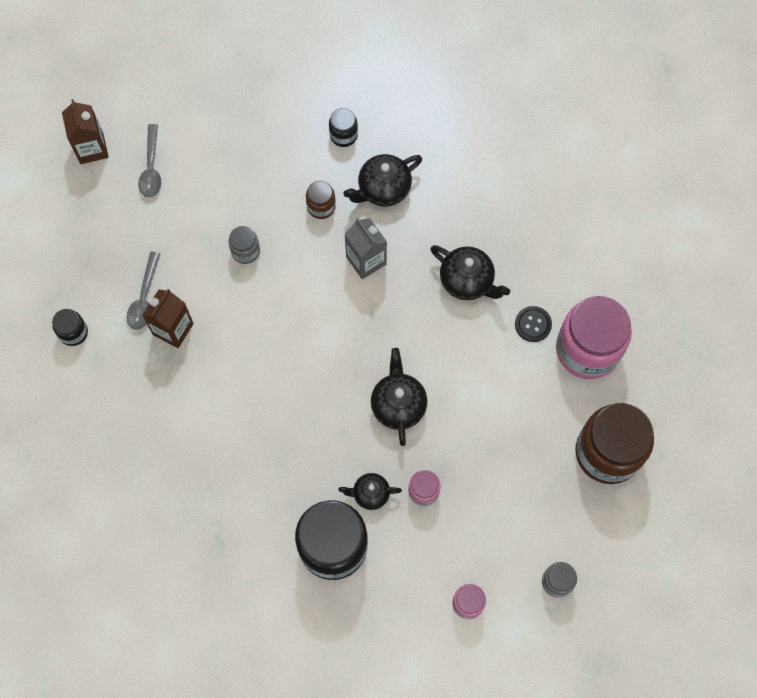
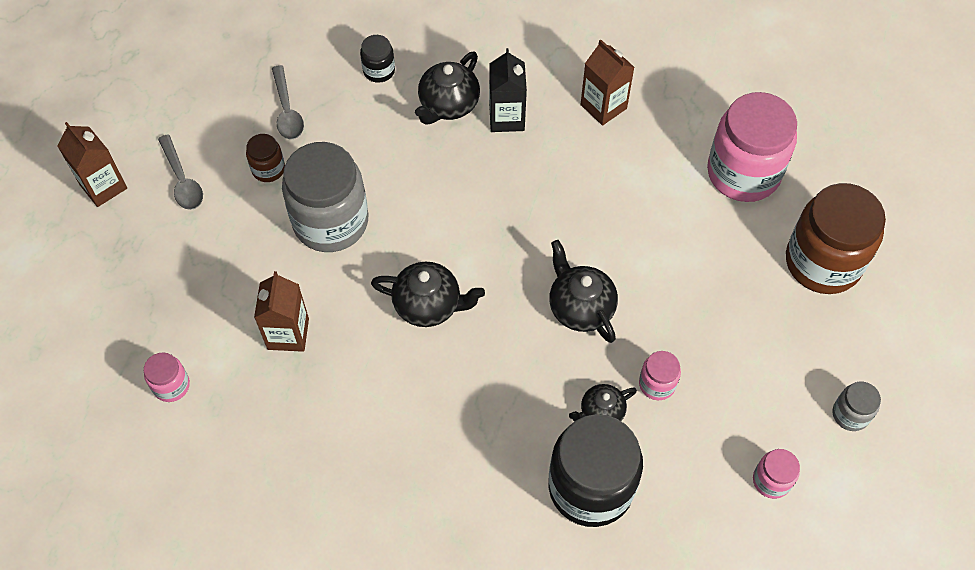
camera: 25 degrees left, 10 degrees down
(73, 332) = (171, 385): black jar -> pink jar
(144, 298) = (238, 315): grey spoon -> grey spoon (287, 111)
(245, 251) = (331, 222): grey jar -> grey jar, size x2.20
(321, 207) = (391, 146): brown jar -> brown jar (268, 169)
(366, 260) = (467, 179): grey carton -> none
(423, 220) = (506, 118): none -> black carton
(467, 281) = (584, 157): black teapot -> black teapot (428, 305)
(506, 243) = (603, 106): none -> brown carton
(533, 324) = (675, 171): black button -> none

